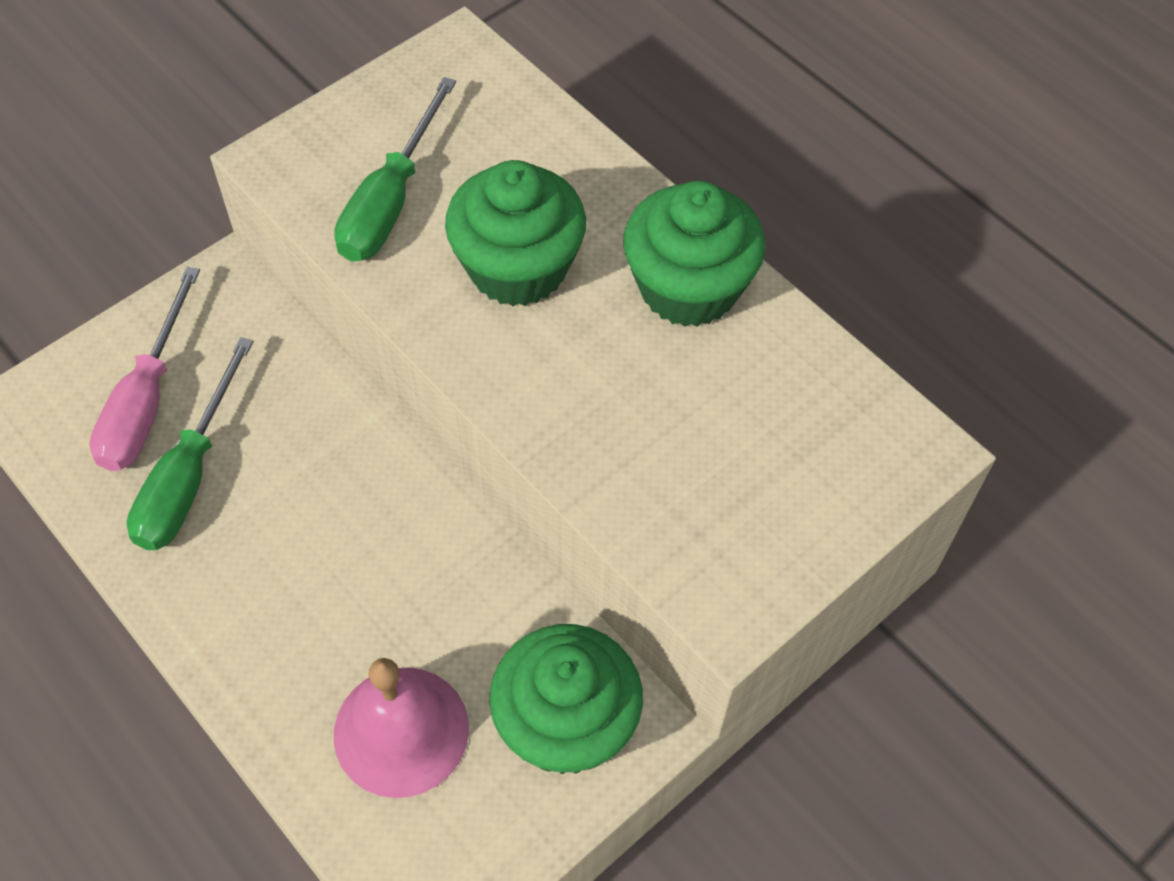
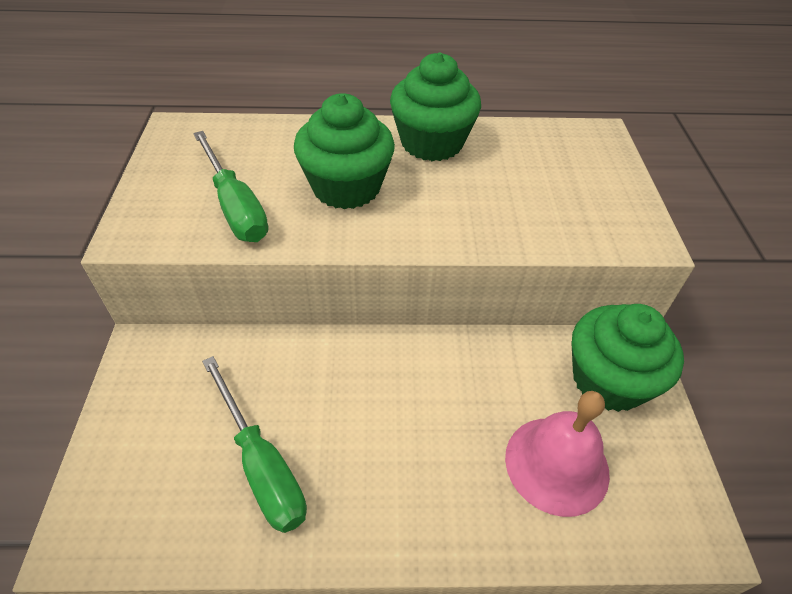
camera: 50 degrees left, 10 degrees down
(146, 400) = (175, 451): pink screwdriver -> none

